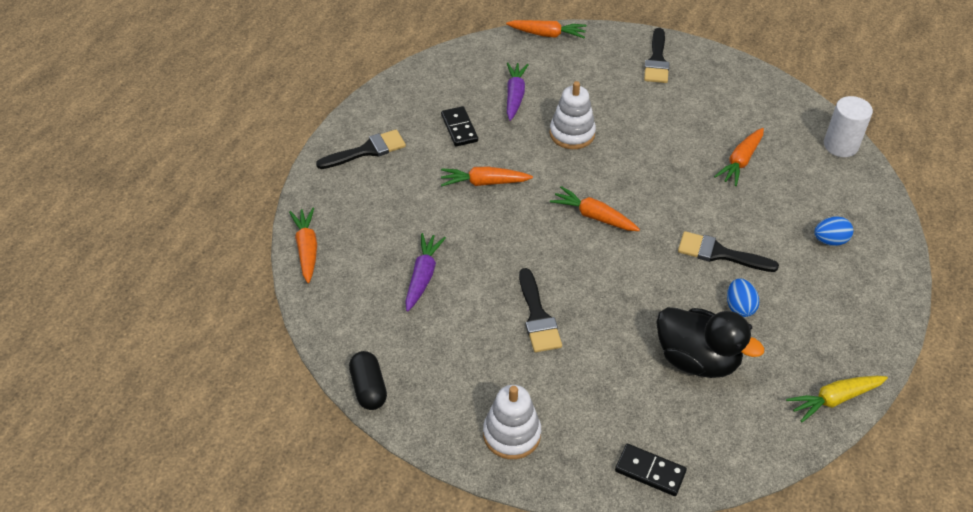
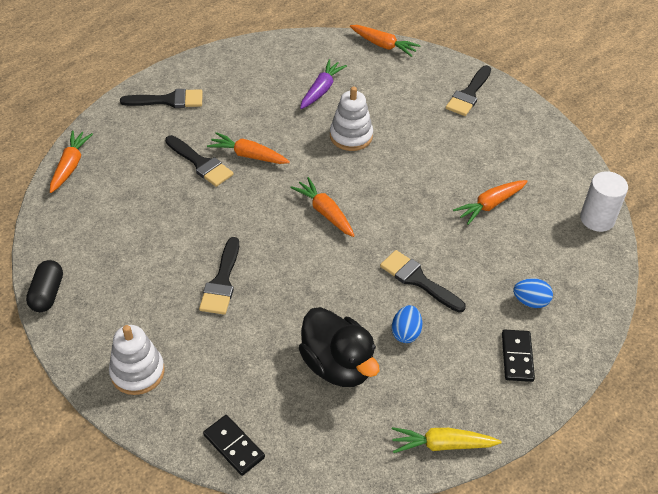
camera: 20 degrees right, 0 degrees up
(423, 276) = (148, 217): purple carrot -> none
(441, 205) = (201, 163): none -> black brush
(459, 128) = (256, 104): black domino -> black domino (517, 357)

